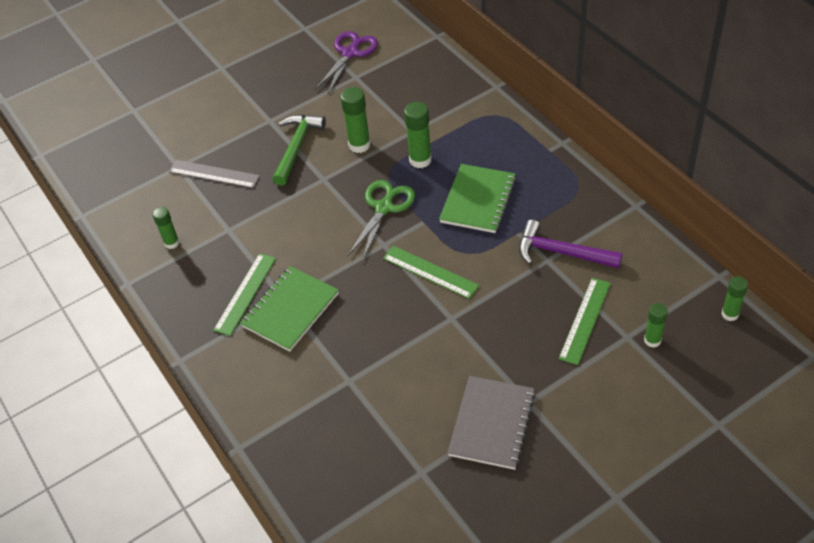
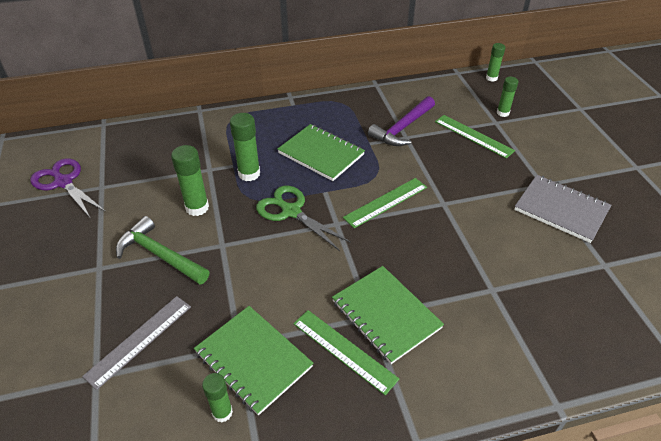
camera: 75 degrees left, 5 degrees down
(219, 243) = (253, 360): none -> green notebook

